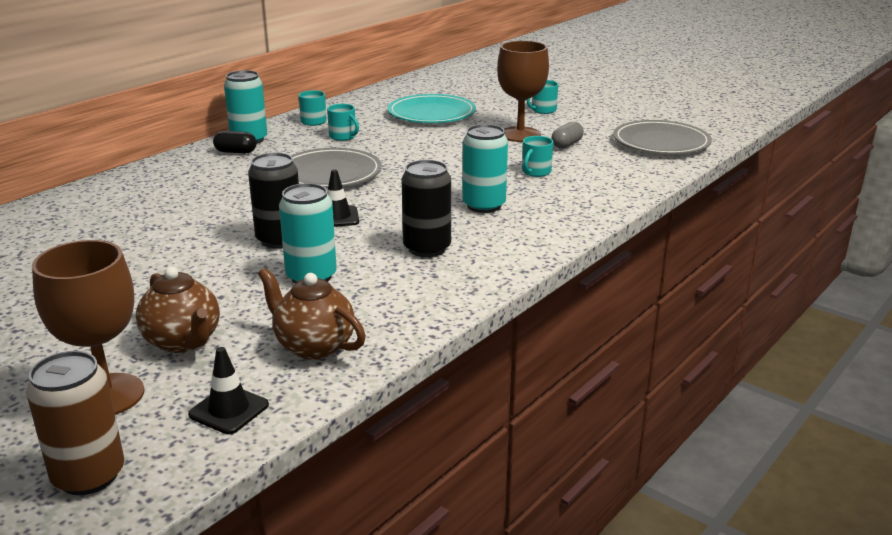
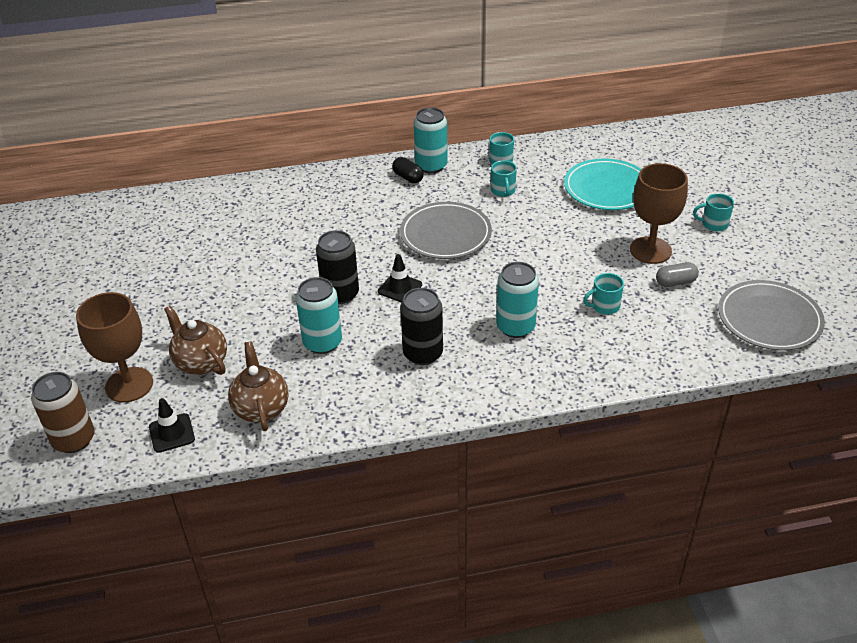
camera: 40 degrees right, 15 degrees up
(183, 341) = (201, 362): brown teapot -> brown teapot turned 135 degrees clockwise

